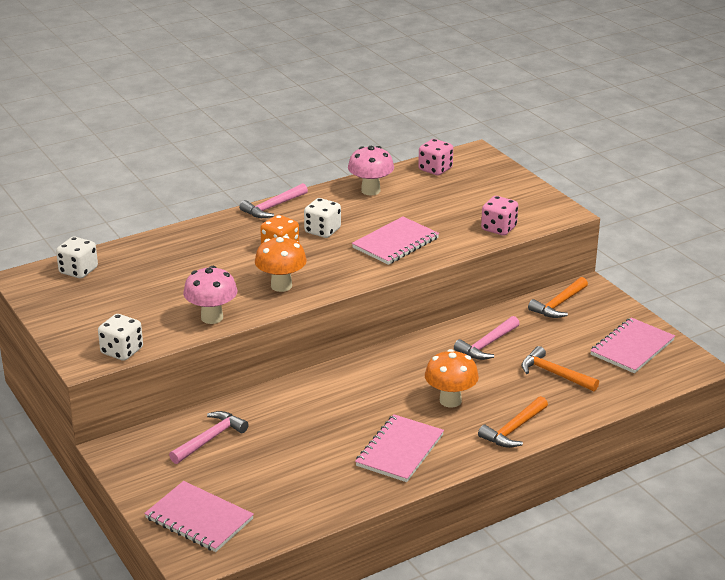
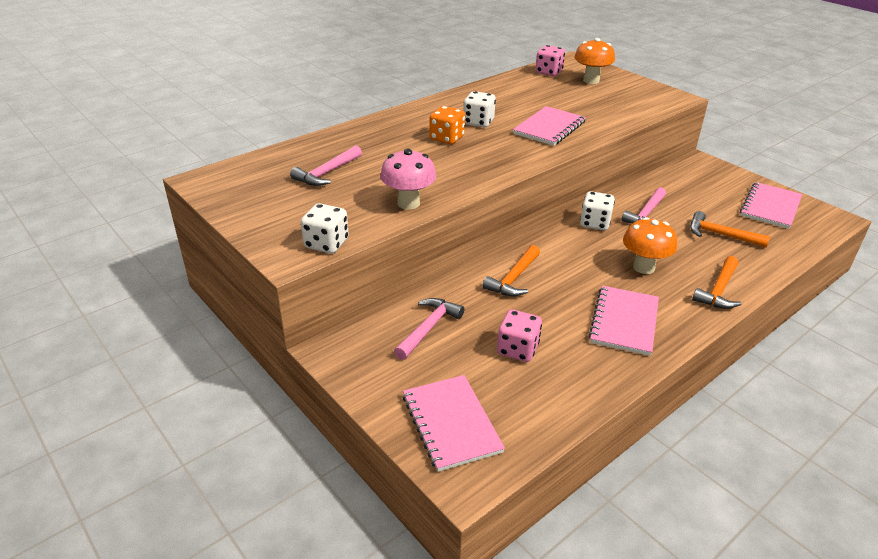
camera: 10 degrees left, 5 degrees up
(78, 271) = (257, 169): white dice -> white dice (595, 223)
(199, 519) = (451, 423): pink notebook -> pink notebook turned 45 degrees clockwise
(273, 207) = (424, 106): pink hammer -> pink hammer (327, 173)
(281, 286) = (463, 170): orange mushroom -> orange mushroom (591, 80)
(370, 190) = (503, 90): pink mushroom -> none
(498, 228) = (631, 112): pink dice -> pink dice (517, 349)
(558, 304) = (685, 176): orange hammer -> orange hammer (514, 278)

